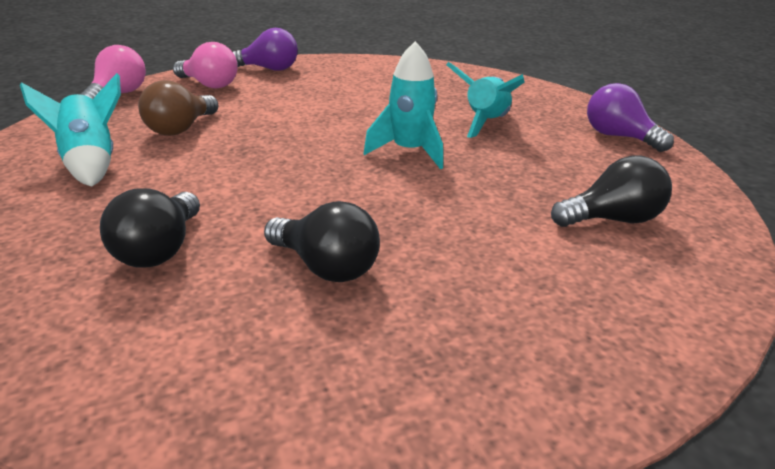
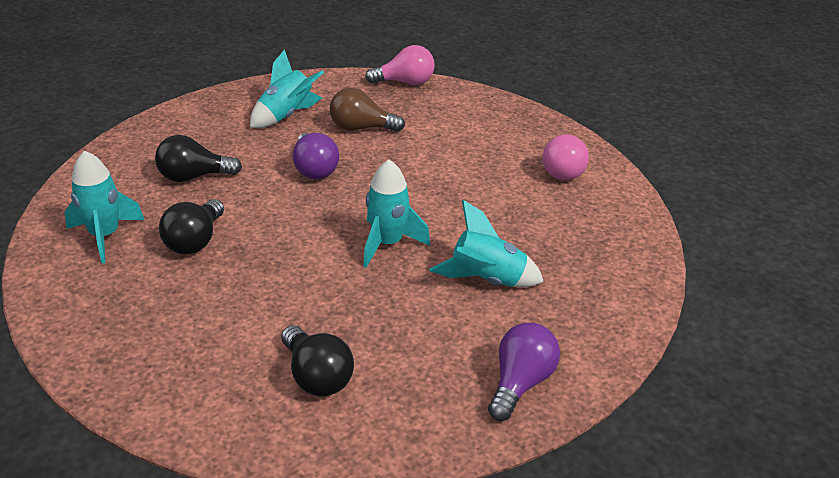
camera: 70 degrees right, 5 degrees up
(209, 85) = (459, 111): pink light bulb -> pink light bulb (563, 170)
(249, 357) = (105, 236): none -> turquoise rocket
(268, 69) = (526, 126): purple light bulb -> purple light bulb (314, 169)

